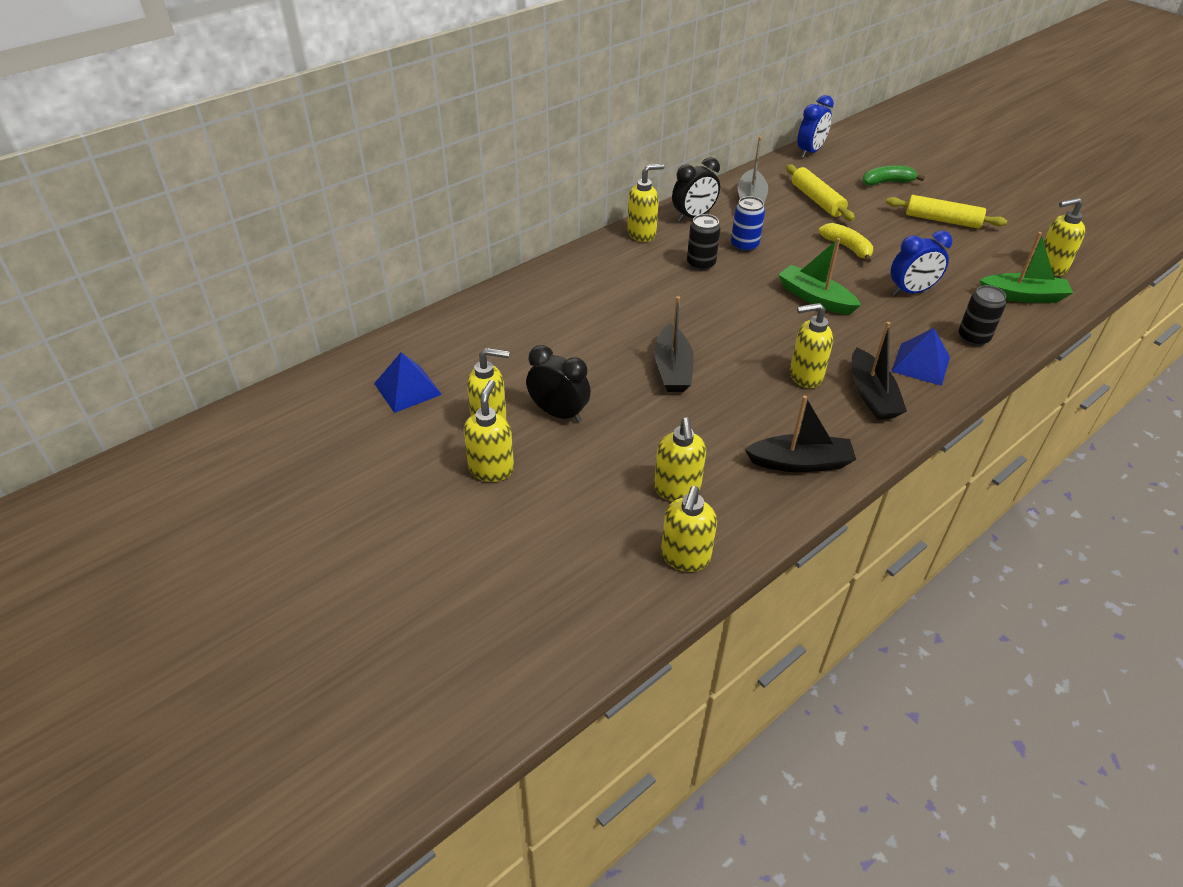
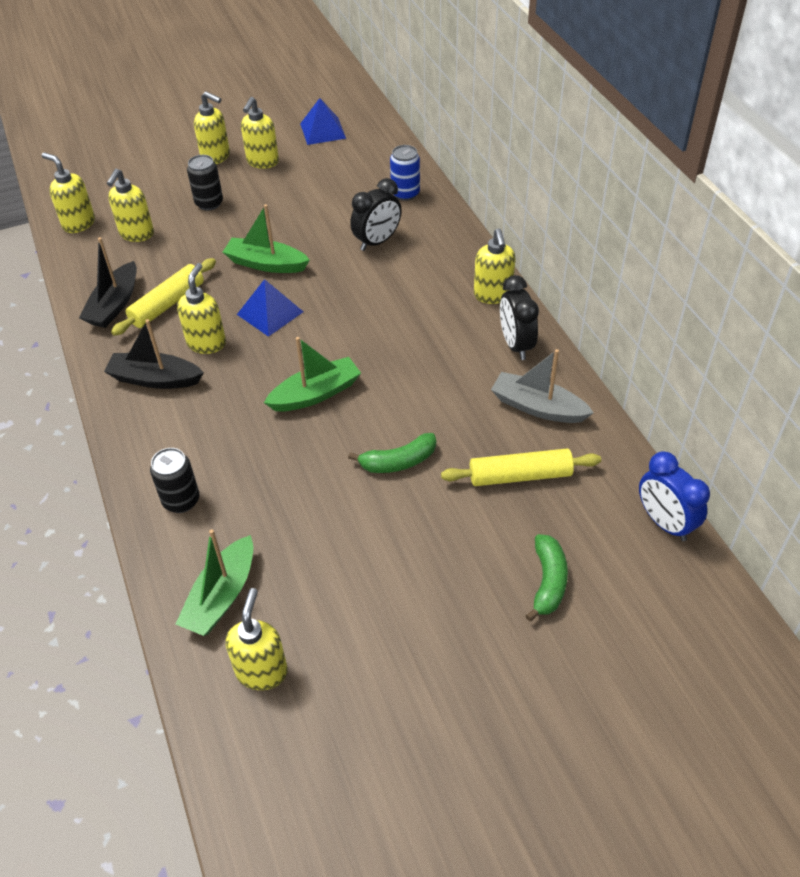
camera: 110 degrees right, 5 degrees up
(559, 413) = (251, 194): black clock -> black clock (377, 242)
(672, 369) = (266, 264): black boat -> green boat
(677, 490) = (136, 234): yellow soap dispenser -> yellow soap dispenser turned 90 degrees counterclockwise
(701, 264) = (417, 324): black can -> black can (209, 203)
(744, 245) = (439, 369): blue can -> blue can (405, 193)
(847, 247) = (398, 462): yellow banana -> green banana
(911, 291) = (286, 484): blue clock -> none
(920, 364) = (171, 434): blue pyramid -> blue pyramid (270, 313)
(942, 220) = (423, 600): yellow rolling pin -> yellow rolling pin (168, 304)

